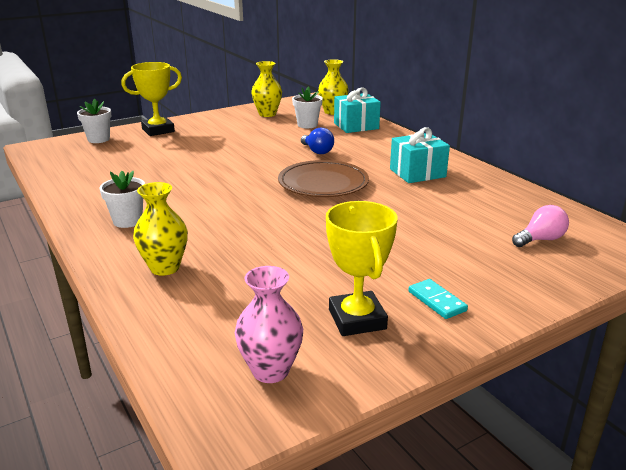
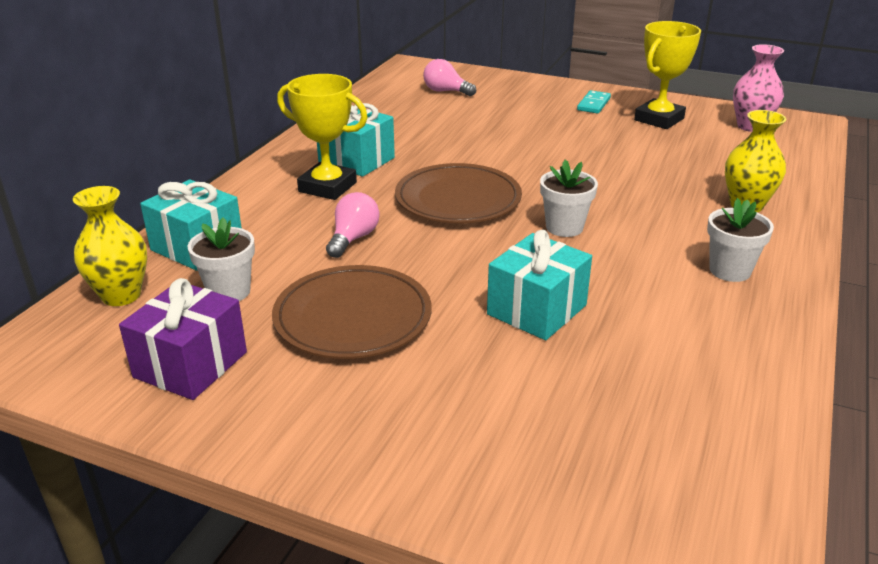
camera: 125 degrees left, 5 degrees up
(98, 139) = (576, 515): white flower pot -> white flower pot (564, 227)
(158, 130) = (431, 459): yellow trophy -> yellow trophy (327, 187)
(193, 167) = (536, 310): none -> turquoise gift
(252, 138) = (353, 317): none -> brown plate
(267, 114) = (191, 364): yellow vase -> purple gift
(317, 151) = (353, 238): blue light bulb -> pink light bulb

